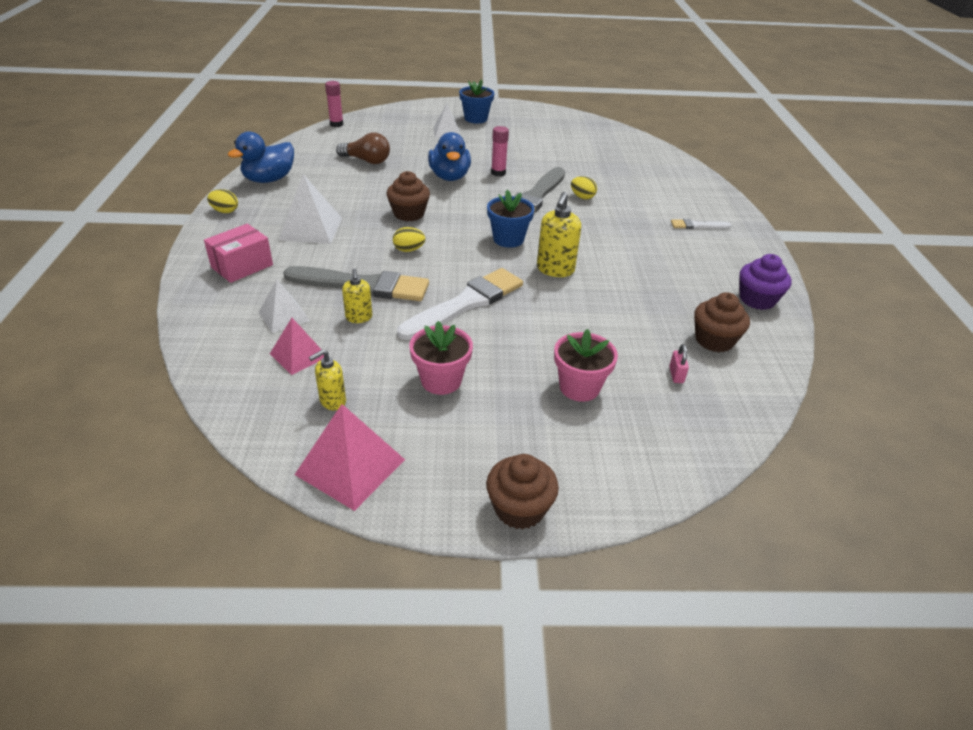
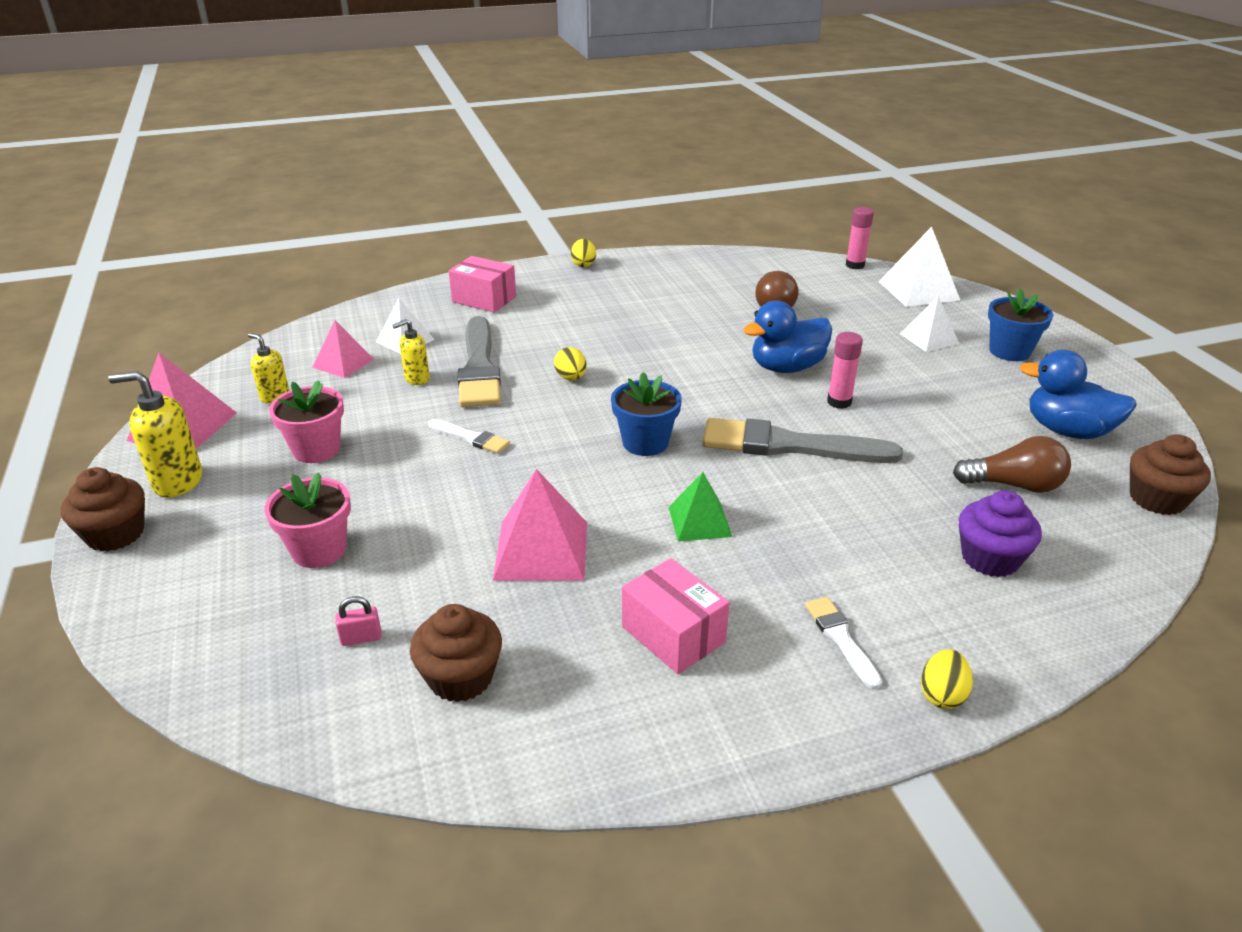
camera: 75 degrees right, 5 degrees down
(269, 179) = (670, 266): blue duck -> blue duck (1067, 431)
(311, 228) = (579, 313): white pyramid -> white pyramid (918, 290)
(409, 214) = (658, 360): brown cupcake -> brown cupcake (1157, 499)
(466, 303) = (471, 438): white brush -> white brush, size x0.48
(555, 270) = (586, 494): yellow soap dispenser -> yellow soap dispenser (177, 482)
(582, 197) = (832, 490): yellow egg -> yellow egg (942, 695)
(595, 155) = (1014, 485): none -> brown light bulb
(596, 239) = (700, 521): none -> green pyramid
(606, 295) = (541, 550): none -> pink pyramid
(688, 267) = (673, 634): none -> pink box
(757, 299) = (610, 734): purple cupcake -> purple cupcake (990, 558)

